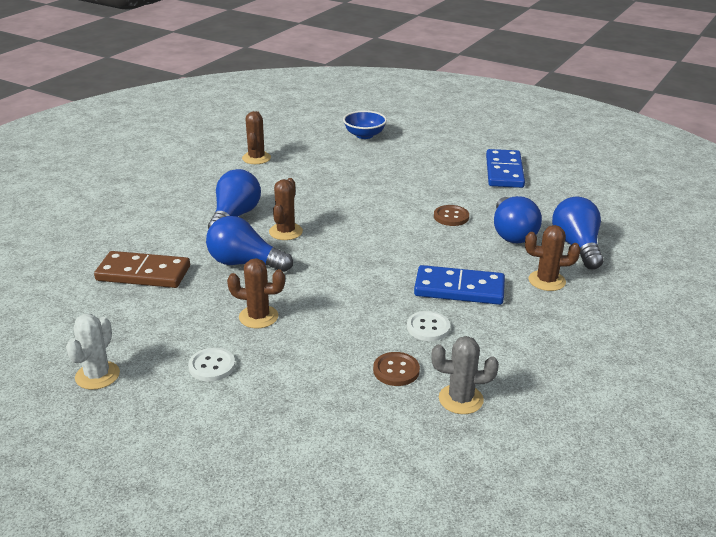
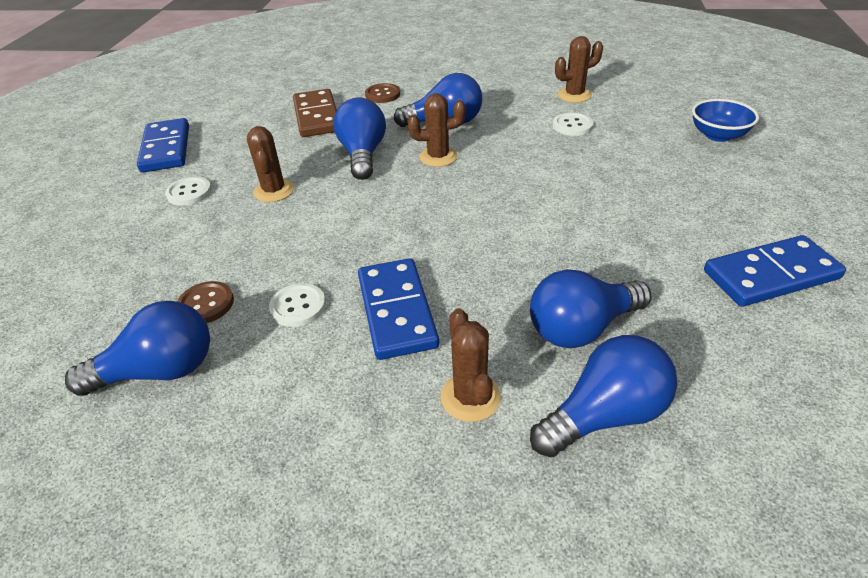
camera: 70 degrees right, 10 degrees up
(97, 375) = (166, 149): white cactus -> blue domino
(300, 172) = (572, 126): none -> white button
(451, 217) = (576, 258): brown button -> brown button (382, 94)
(461, 399) = (160, 371): grey cactus -> blue light bulb

